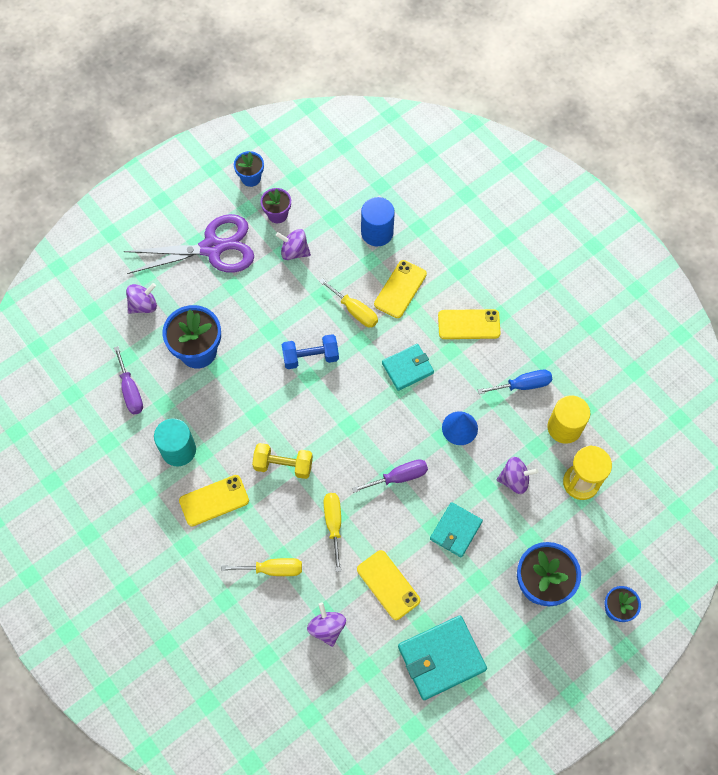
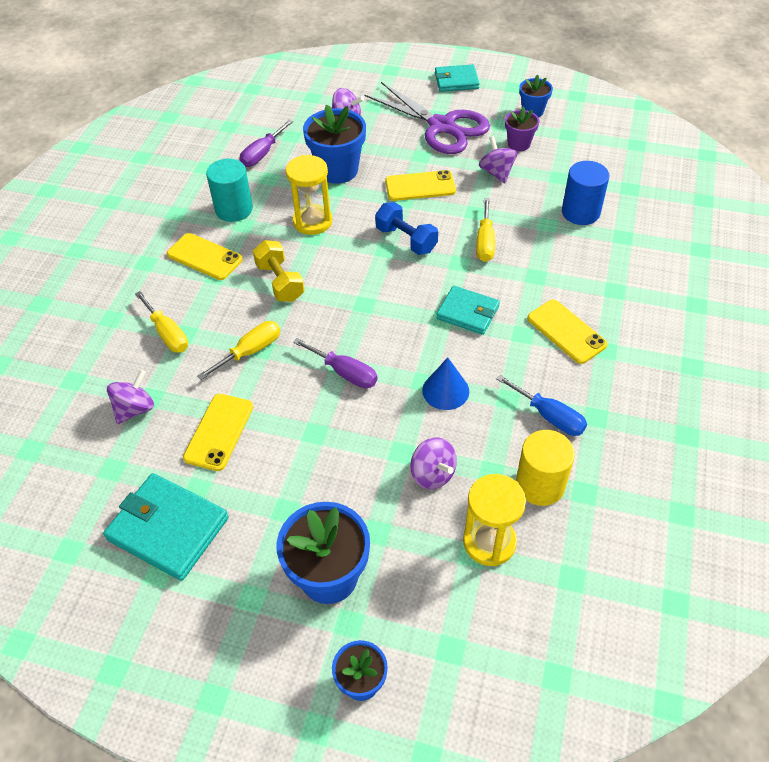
camera: 55 degrees right, 15 degrees down
(239, 405) = (312, 221): none -> yellow hourglass
(400, 289) = (543, 260): yellow phone -> yellow phone (420, 186)
(456, 530) = (327, 455): turquoise wallet -> turquoise wallet (456, 81)

